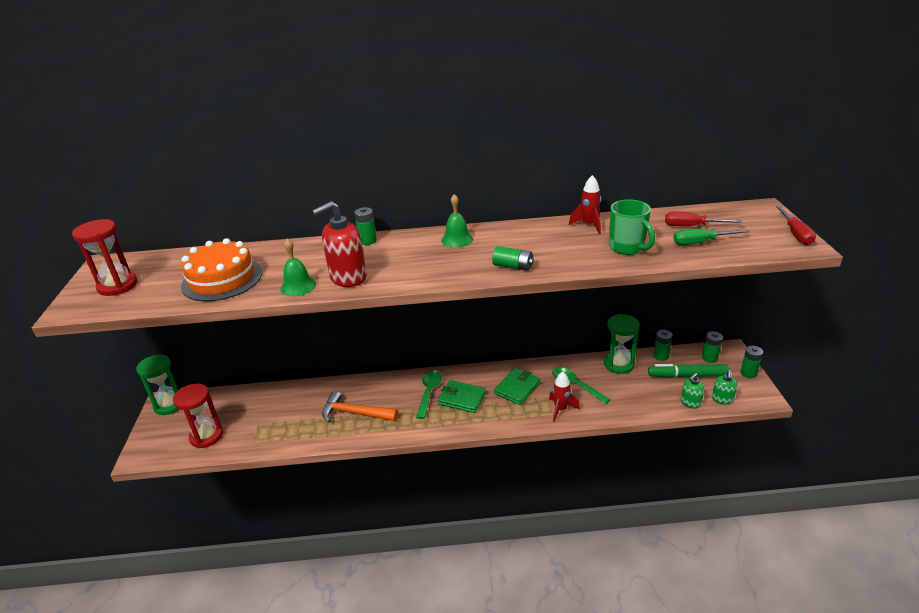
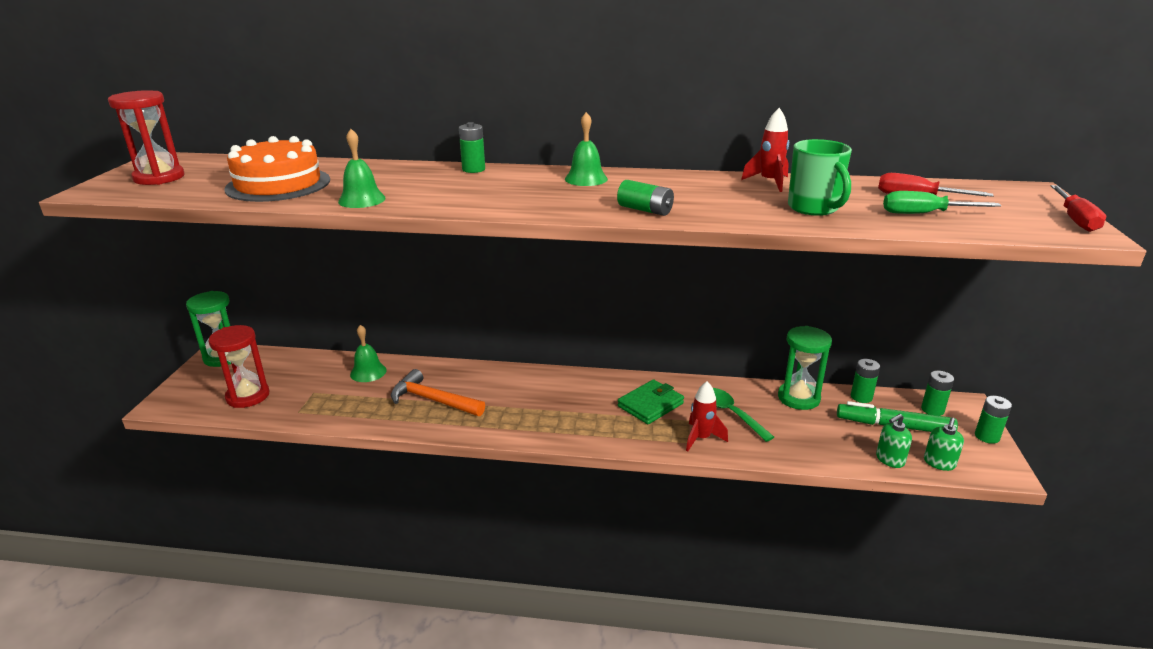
camera: 10 degrees right, 5 degrees down
(295, 398) = (368, 372): none -> green bell
(348, 278) = (427, 198): red soap dispenser -> none
(429, 392) = (534, 391): green spoon -> none
(462, 399) = (573, 405): green wallet -> none

